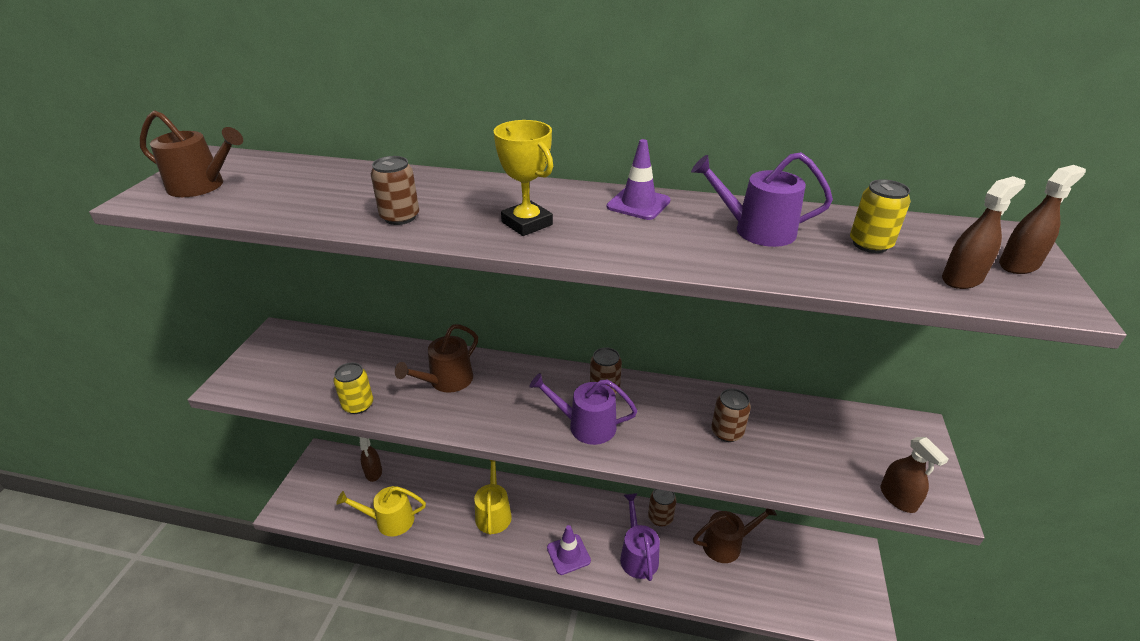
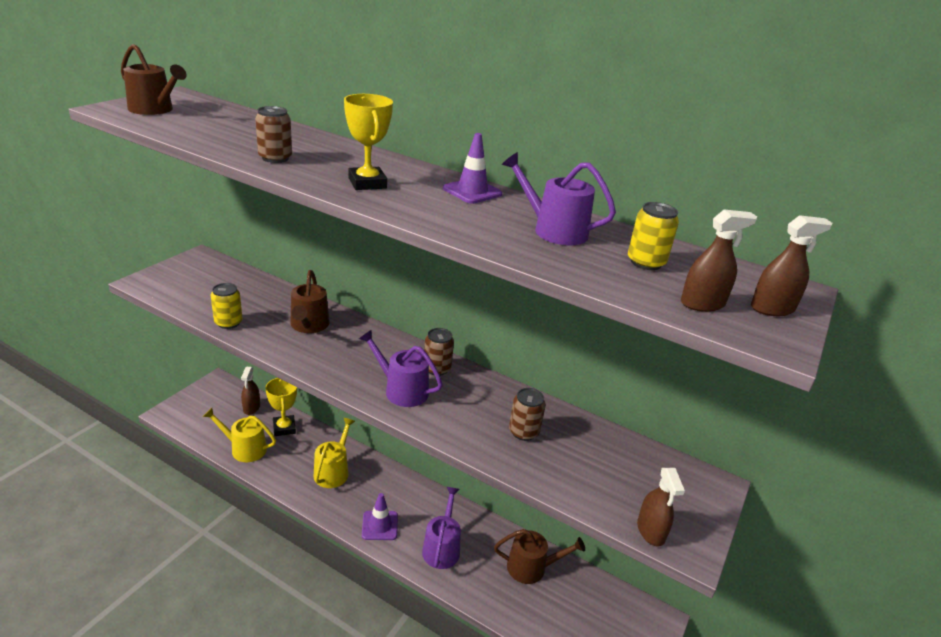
camera: 15 degrees right, 5 degrees down
(419, 483) = (284, 428): none -> yellow trophy
(447, 381) = (309, 325): brown watering can -> brown watering can turned 60 degrees counterclockwise
(660, 517) = (480, 524): brown can -> none

